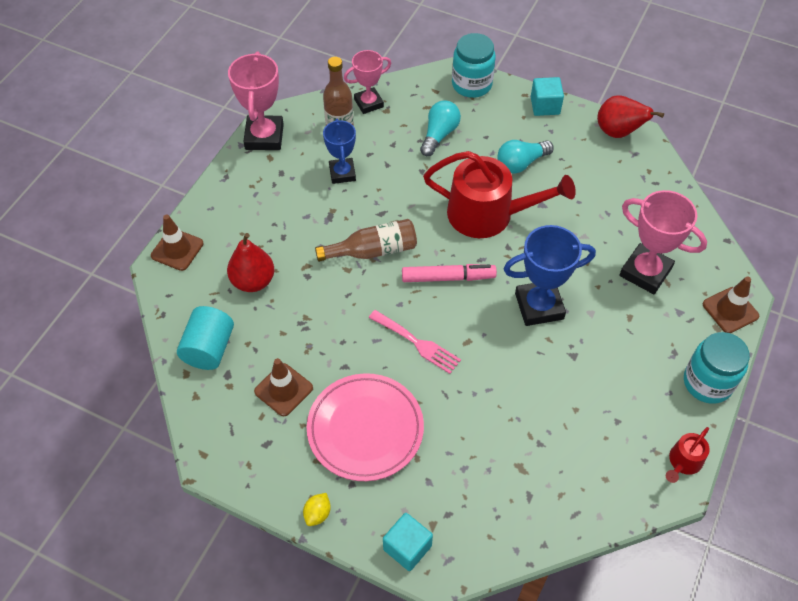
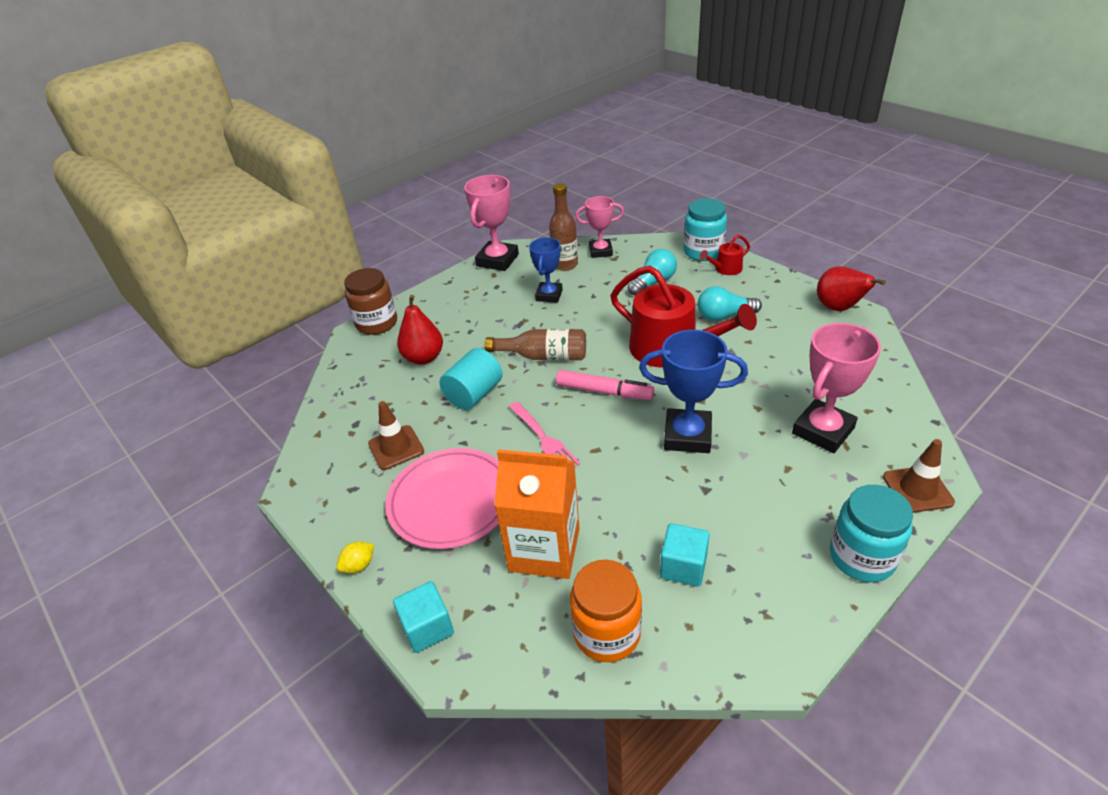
camera: 25 degrees right, 15 degrees down
(177, 249) = (377, 323): brown traffic cone -> brown jar
(209, 348) = (353, 400): turquoise cylinder -> turquoise cylinder (474, 394)
(468, 450) = (544, 549): none -> orange carton
(545, 106) = (769, 277): turquoise cube -> turquoise cube (683, 566)
(548, 505) = (607, 633): none -> orange jar
(645, 272) = (823, 431): pink trophy -> pink trophy turned 75 degrees clockwise
(683, 462) = (798, 636): red watering can -> red watering can (725, 269)

